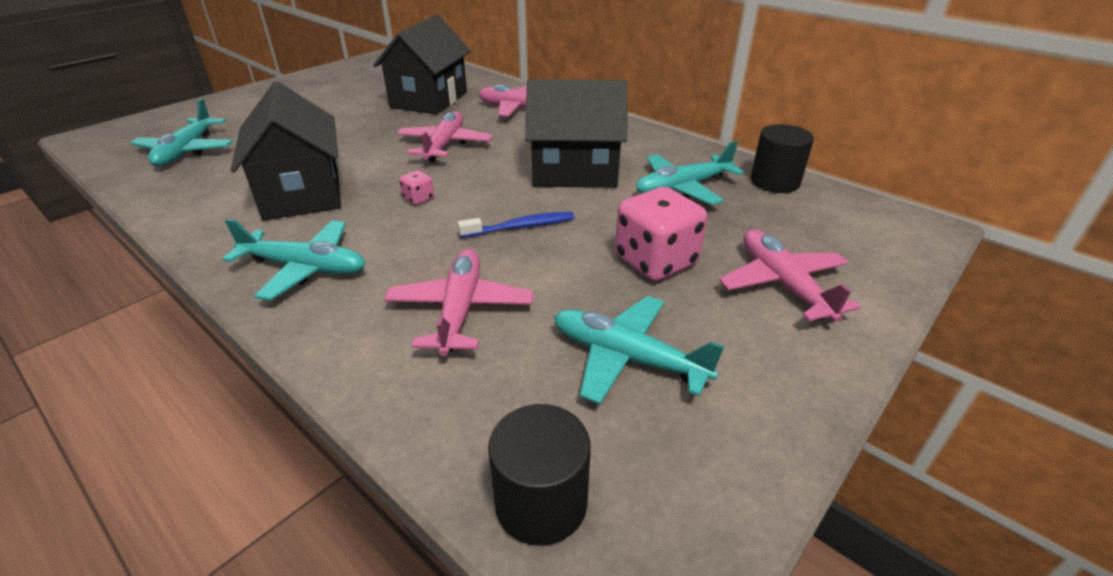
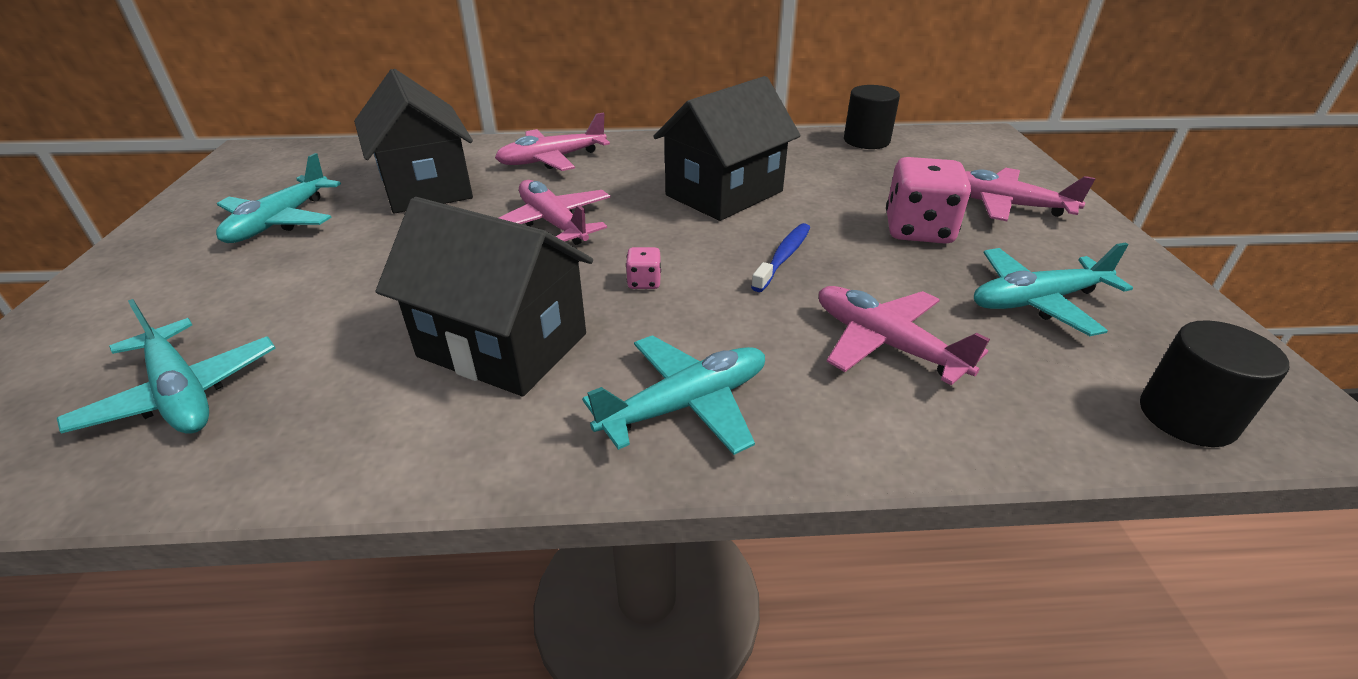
camera: 45 degrees left, 0 degrees up
(682, 188) = (824, 170): turquoise plane -> turquoise plane (280, 221)

